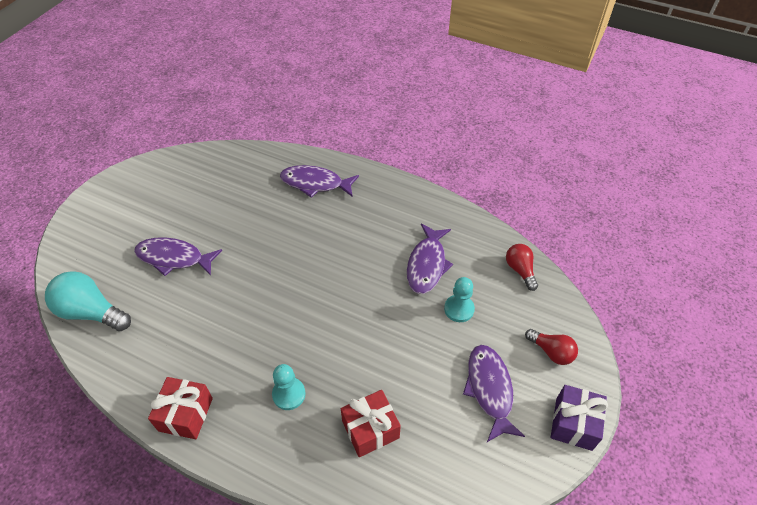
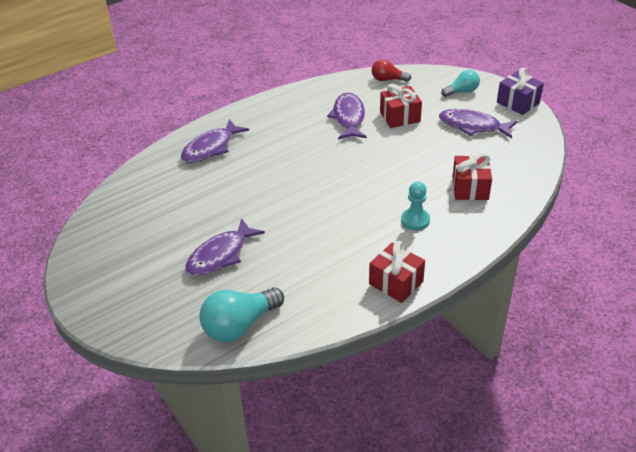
camera: 60 degrees left, 10 degrees down
(427, 264) = (348, 117): purple fish -> purple fish turned 135 degrees counterclockwise
(459, 309) = (400, 117): turquoise pawn -> red gift
(551, 352) = (462, 91): red light bulb -> turquoise light bulb

